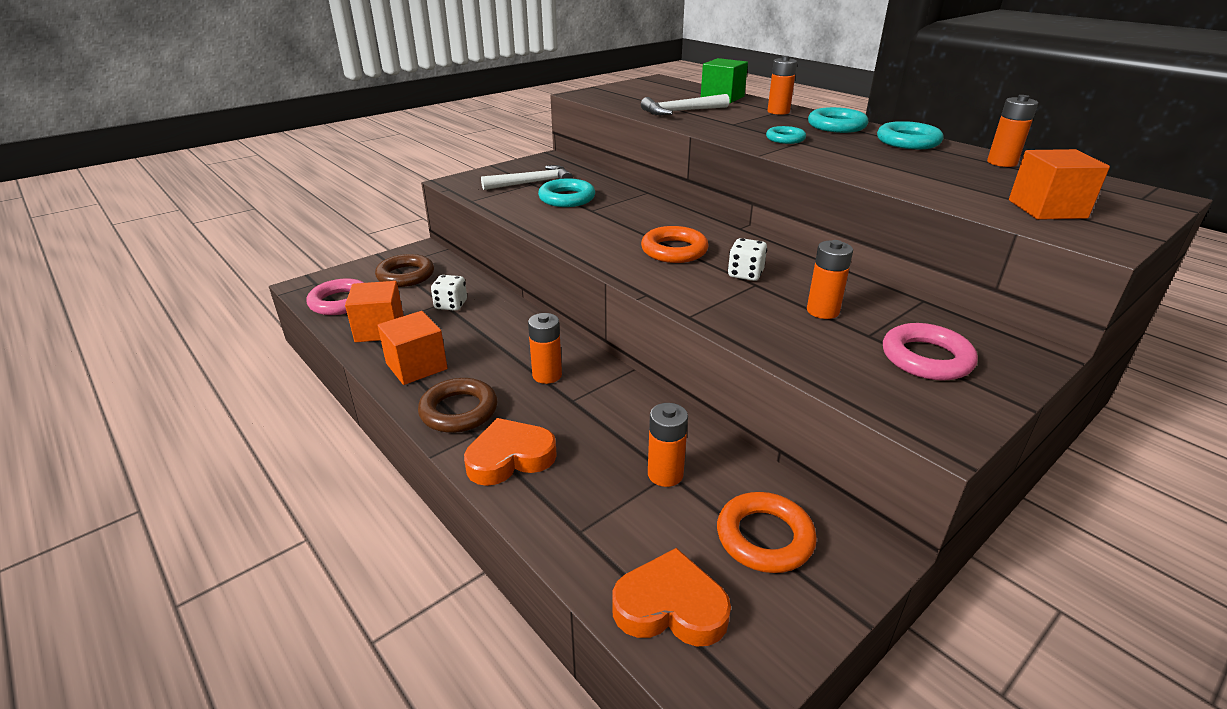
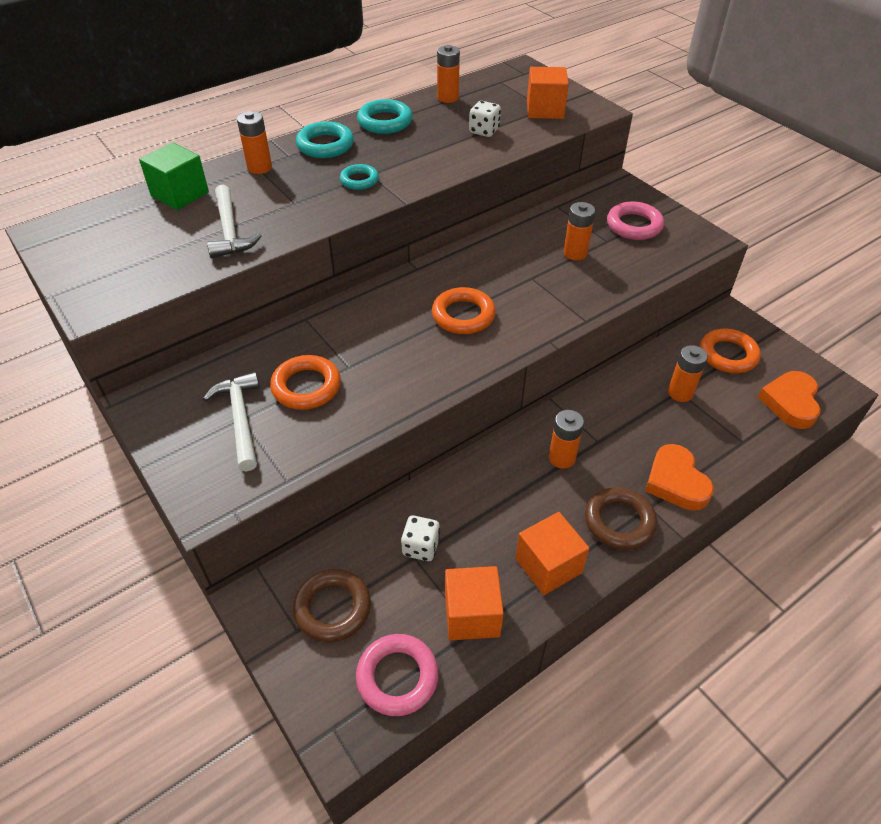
camera: 85 degrees left, 15 degrees up
(567, 198) = (306, 387): turquoise ring -> orange ring
(745, 274) = (514, 280): white dice -> white dice (484, 131)

